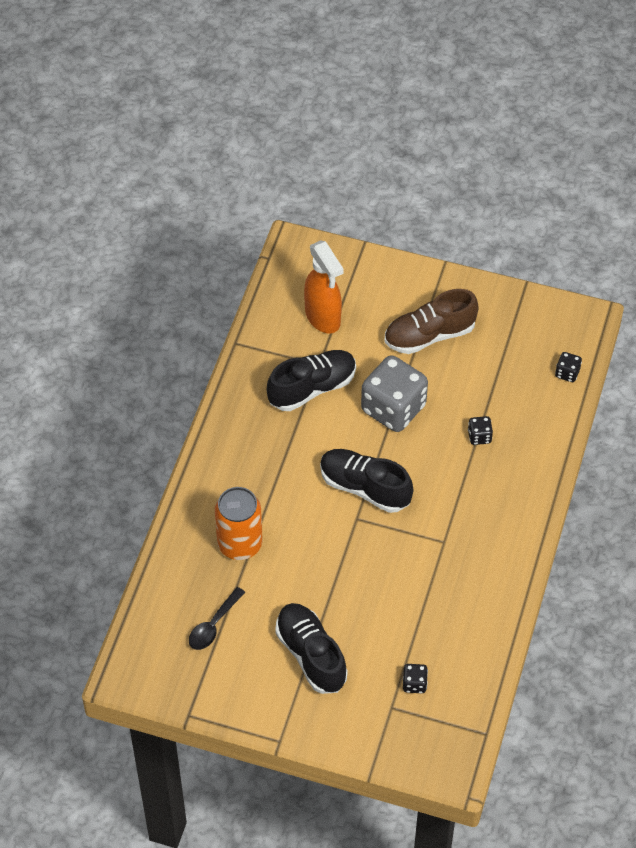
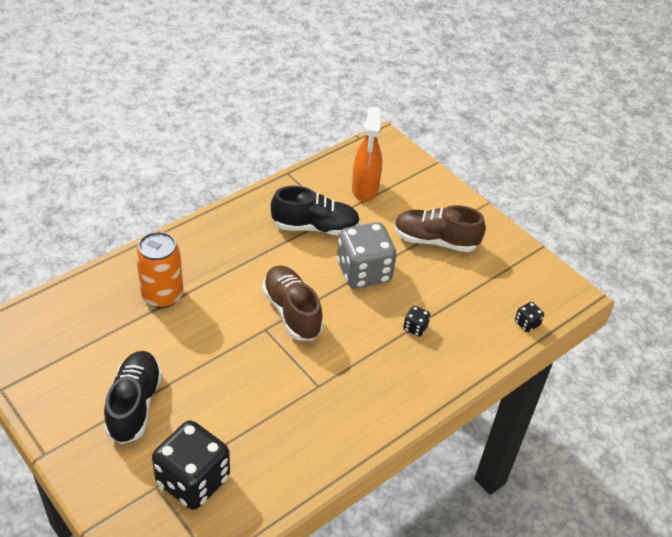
camera: 30 degrees right, 10 degrees down
(213, 625) = (86, 338): black spoon -> none
(365, 487) = (292, 312): black shoe -> brown shoe
(414, 684) = (193, 480): black dice -> black dice, size x2.38

